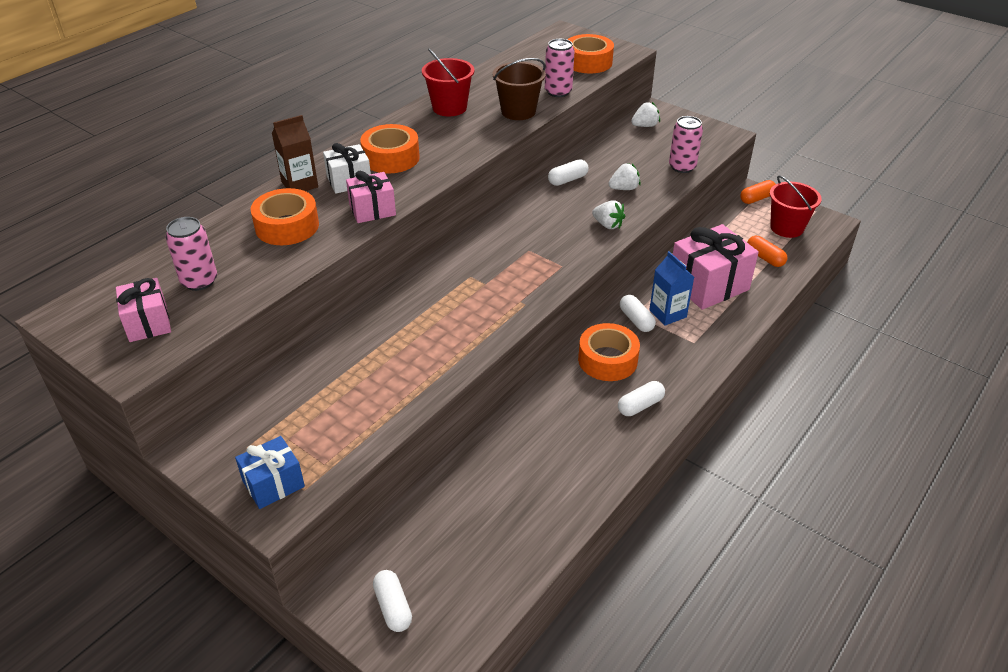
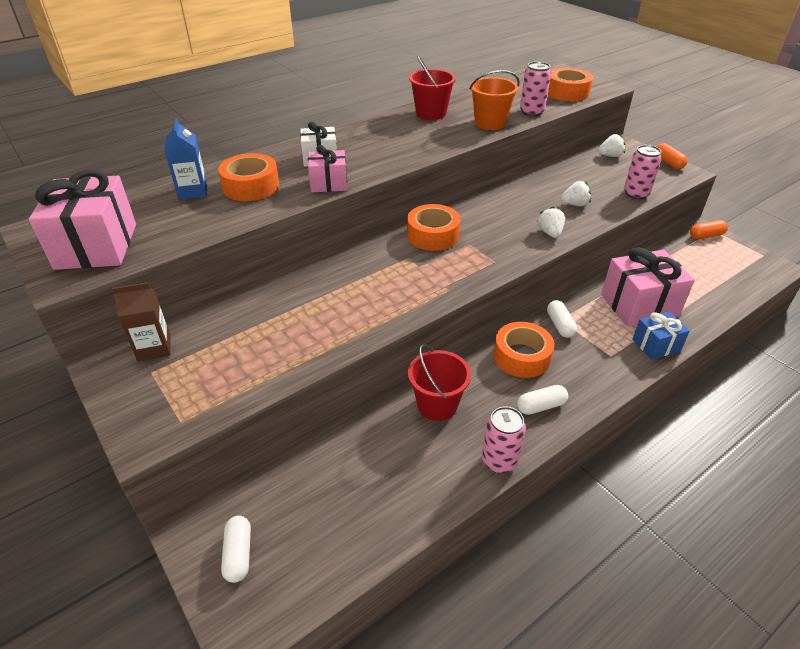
camera: 15 degrees right, 0 degrees up
(148, 323) = (96, 246): pink gift -> pink gift, size x1.77
(199, 281) = (156, 219): pink can -> pink can (499, 461)
(273, 484) = (157, 411): blue gift -> blue gift (656, 345)
(299, 184) = (278, 155): brown carton -> brown carton (154, 348)
(391, 158) = (364, 145): orange tape -> orange tape (433, 235)
(518, 111) = (490, 123): brown bucket -> orange bucket
(567, 180) = (525, 190): white capsule -> none
(608, 225) = (550, 233): white strawberry -> white strawberry turned 150 degrees counterclockwise
(667, 313) = (592, 324): blue carton -> blue carton (193, 191)
(765, 258) = (702, 289): orange capsule -> orange capsule (668, 163)
(786, 228) = (730, 266): red bucket -> red bucket (437, 405)

